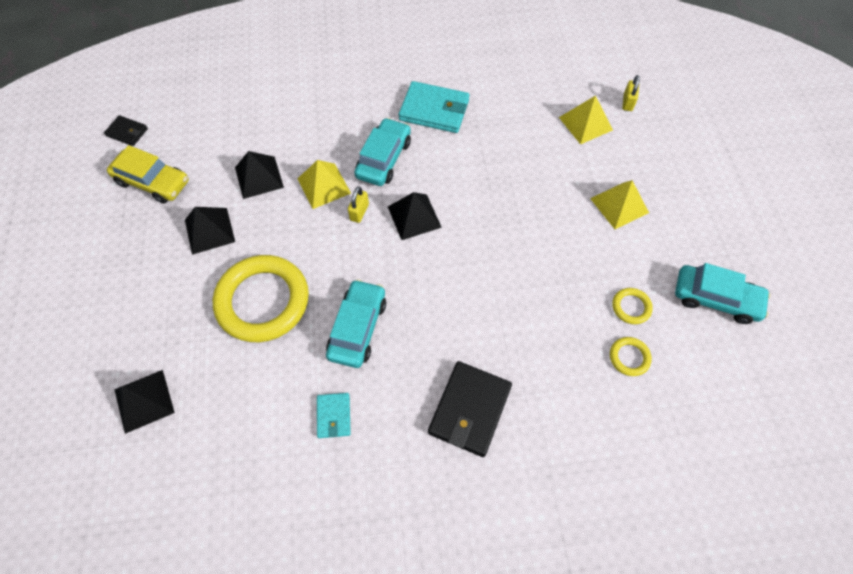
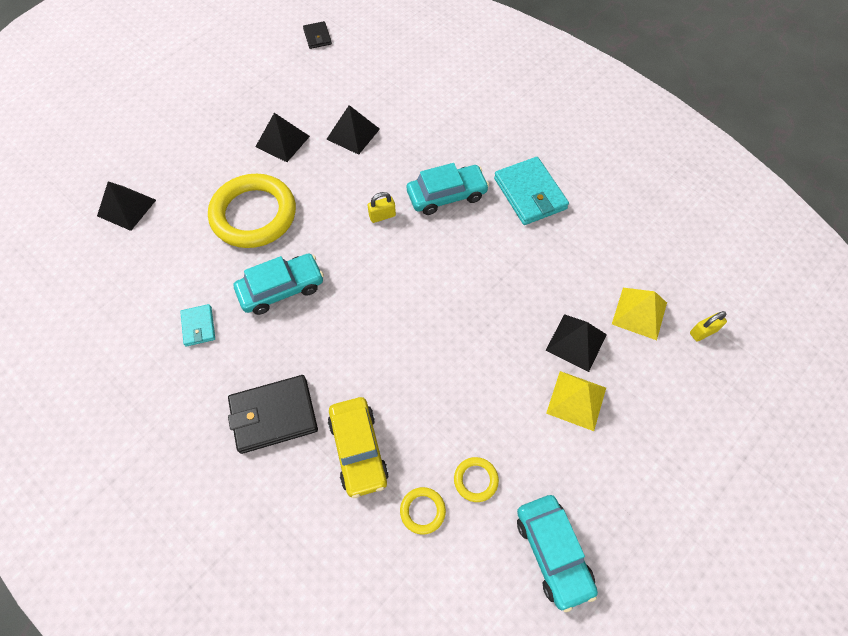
camera: 50 degrees right, 0 degrees up
(153, 182) = (291, 81): yellow car -> yellow car (358, 450)
(323, 186) = (384, 177): yellow pyramid -> none
(334, 416) = (199, 326): turquoise wallet -> turquoise wallet turned 60 degrees counterclockwise
(414, 217) = (412, 254): black pyramid -> black pyramid (576, 342)

